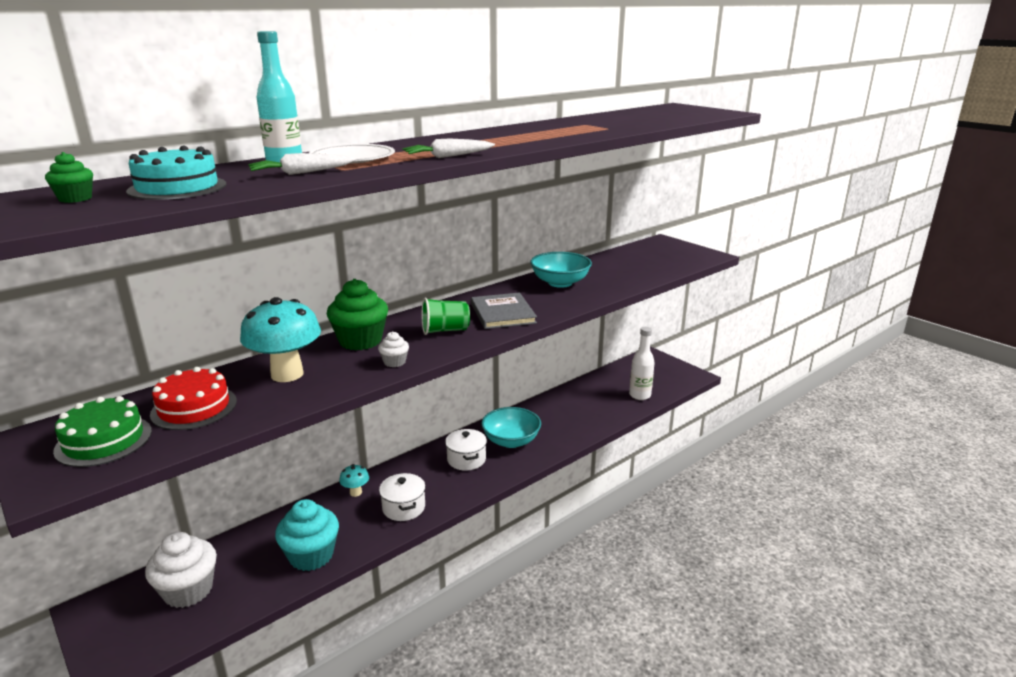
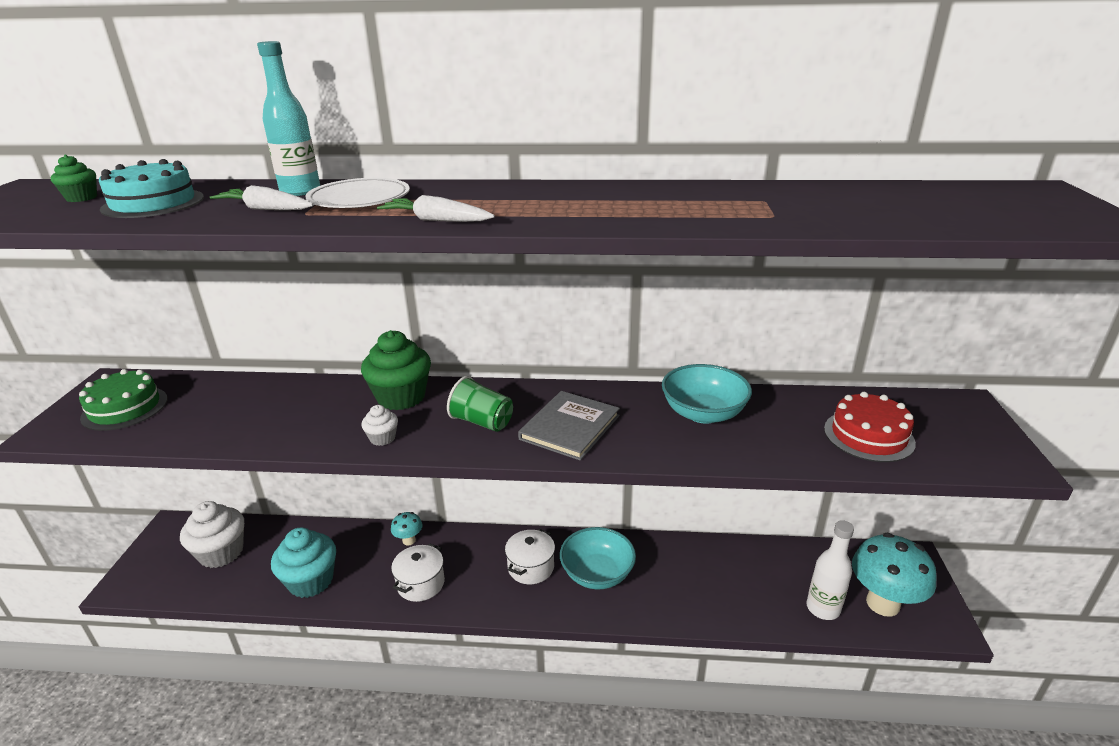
camera: 45 degrees right, 5 degrees up
(194, 407) = (204, 407): red cake -> red cake (868, 435)
(287, 374) = (299, 406): turquoise mushroom -> turquoise mushroom (882, 603)

